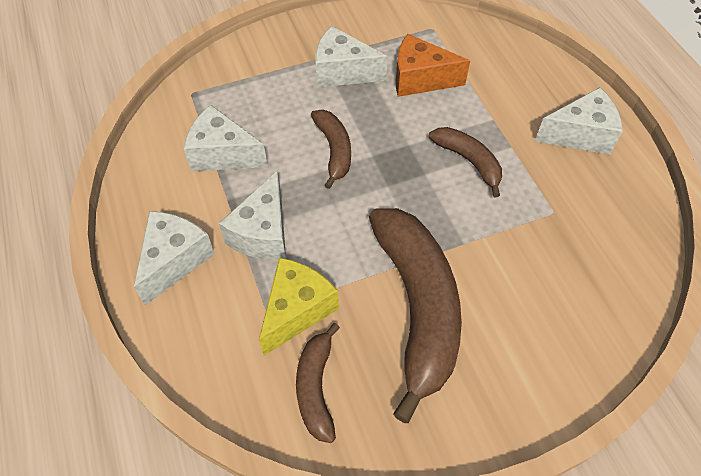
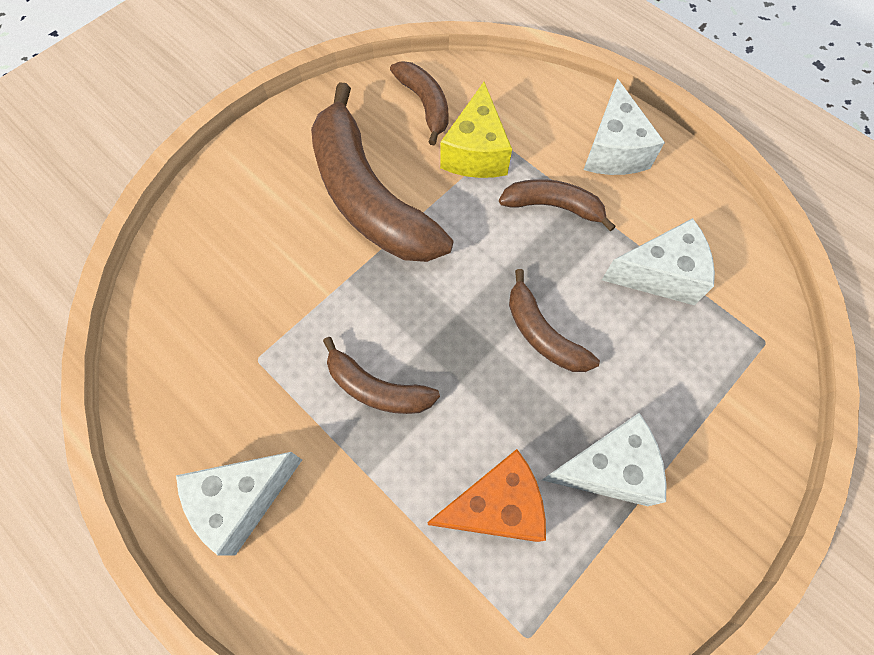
camera: 155 degrees right, 10 degrees up
(263, 233) = (553, 206): white cheese -> brown banana

